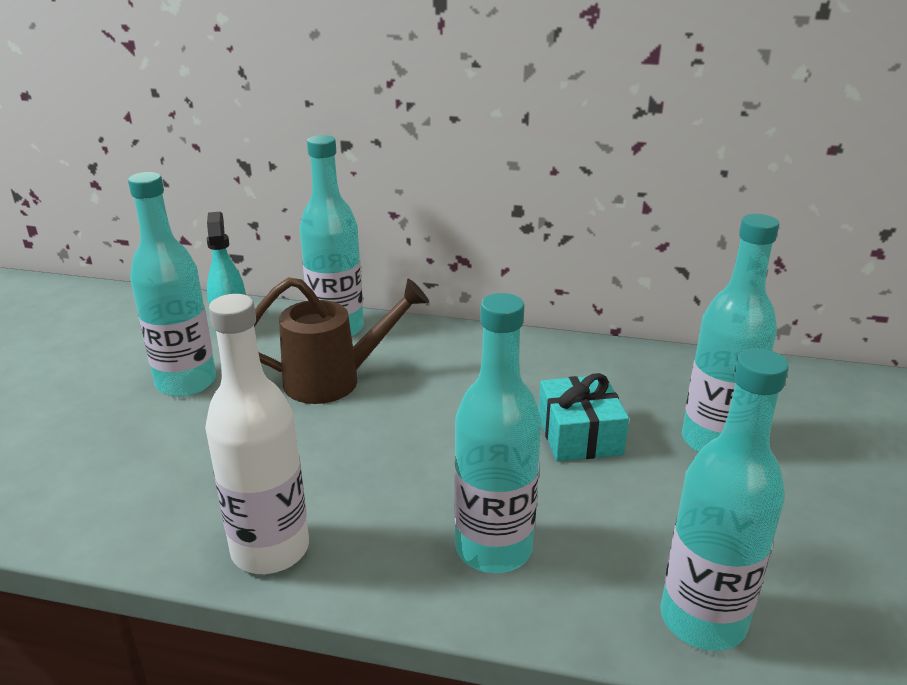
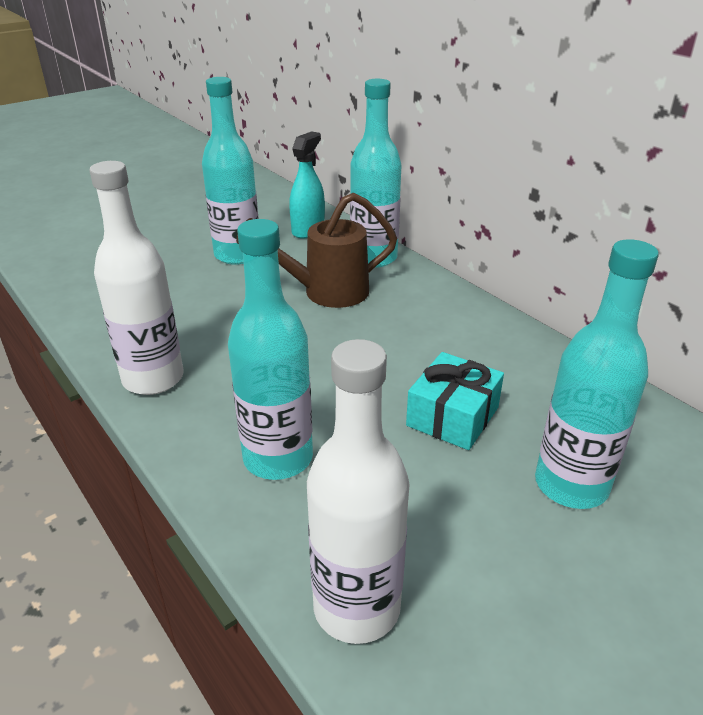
camera: 40 degrees right, 5 degrees up
(334, 380) = (326, 292): brown watering can -> brown watering can turned 135 degrees clockwise
(702, 619) = (356, 607): turquoise bottle -> white bottle

